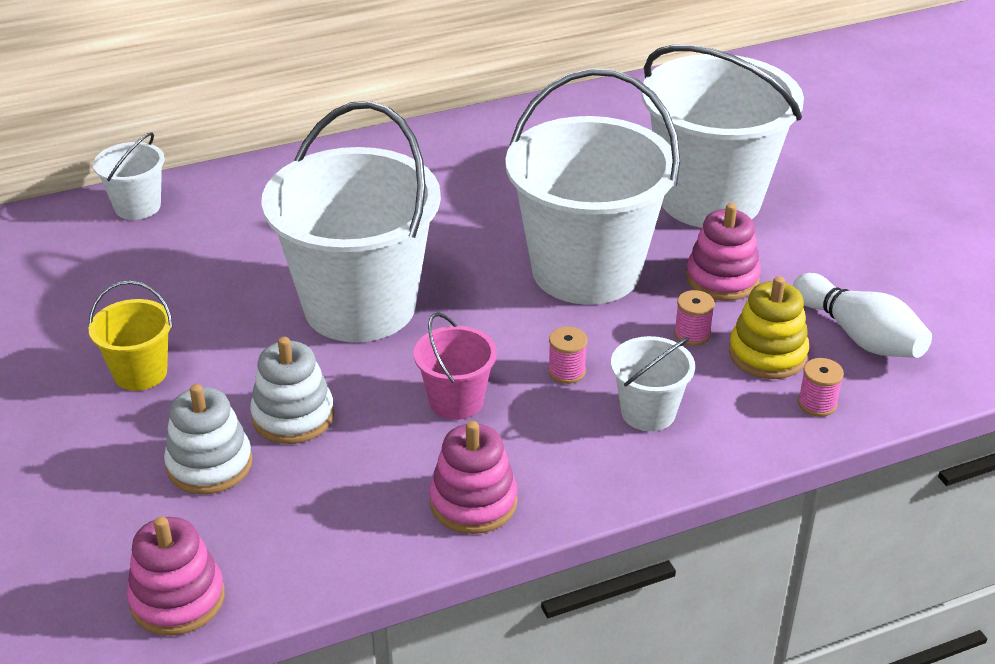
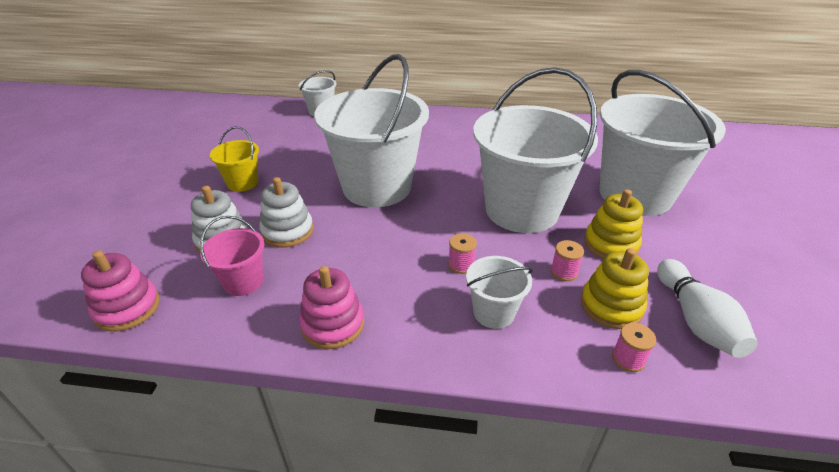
camera: 30 degrees right, 0 degrees up
(456, 401) = (380, 257): pink bucket -> pink bucket (243, 282)
(722, 279) = (610, 244): pink stacking toy -> yellow stacking toy

